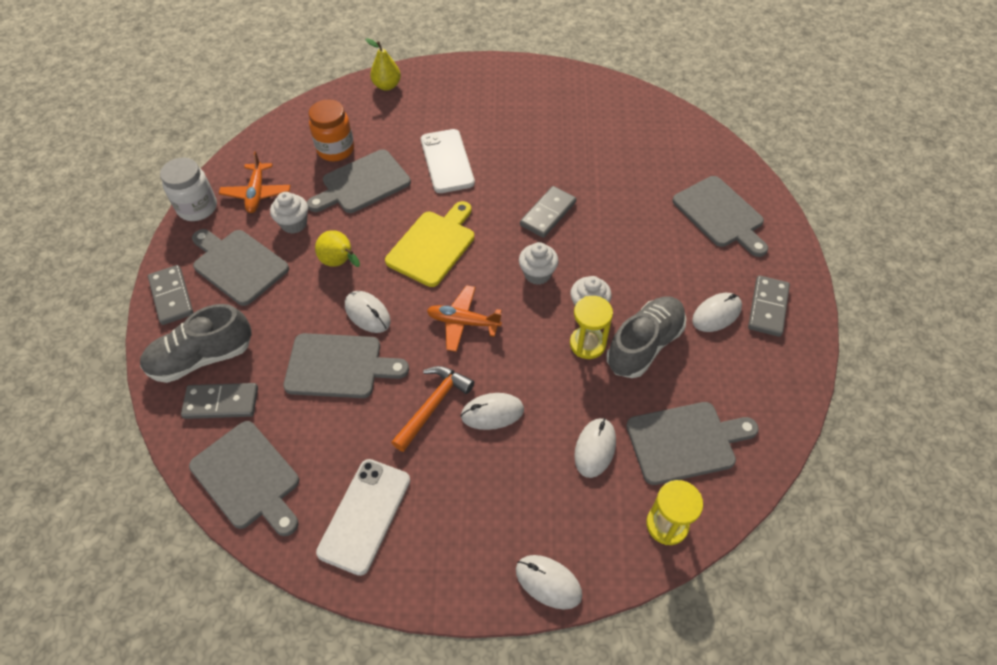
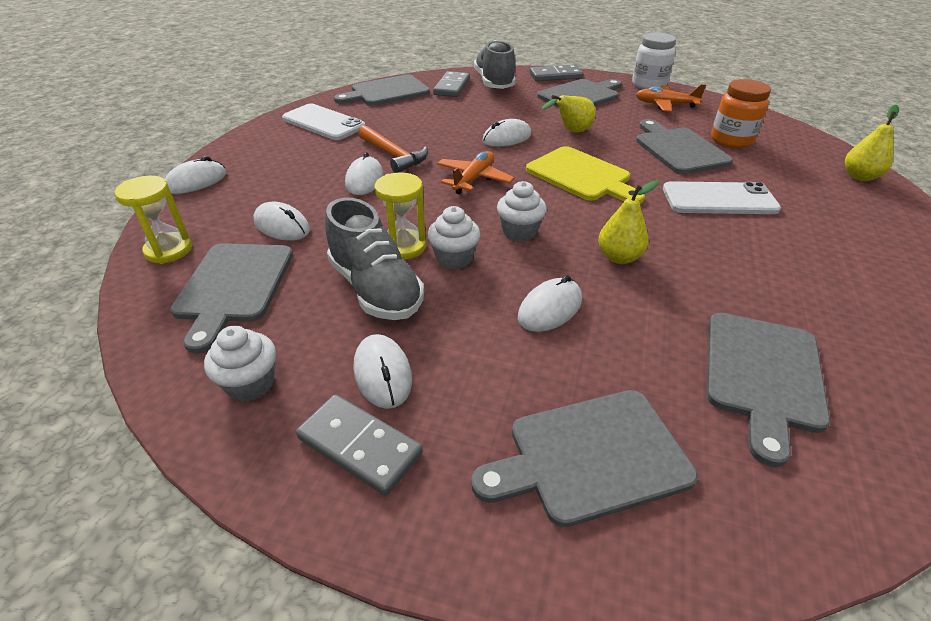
camera: 105 degrees right, 15 degrees down
(294, 224) = (624, 117): white cupcake -> white cupcake (251, 384)
(339, 366) = (458, 123): grey cutting board -> grey cutting board (762, 375)
(548, 214) = (619, 257): grey domino -> yellow pear
(619, 244) = (550, 308): none -> white mouse

